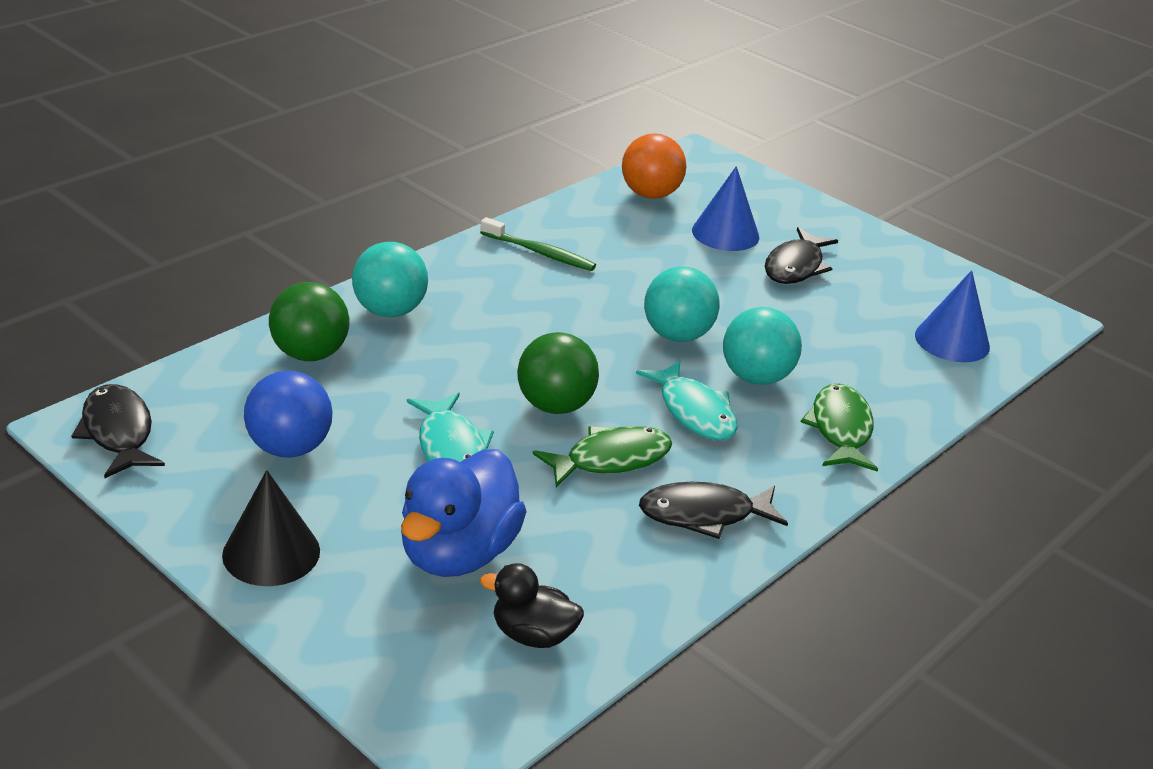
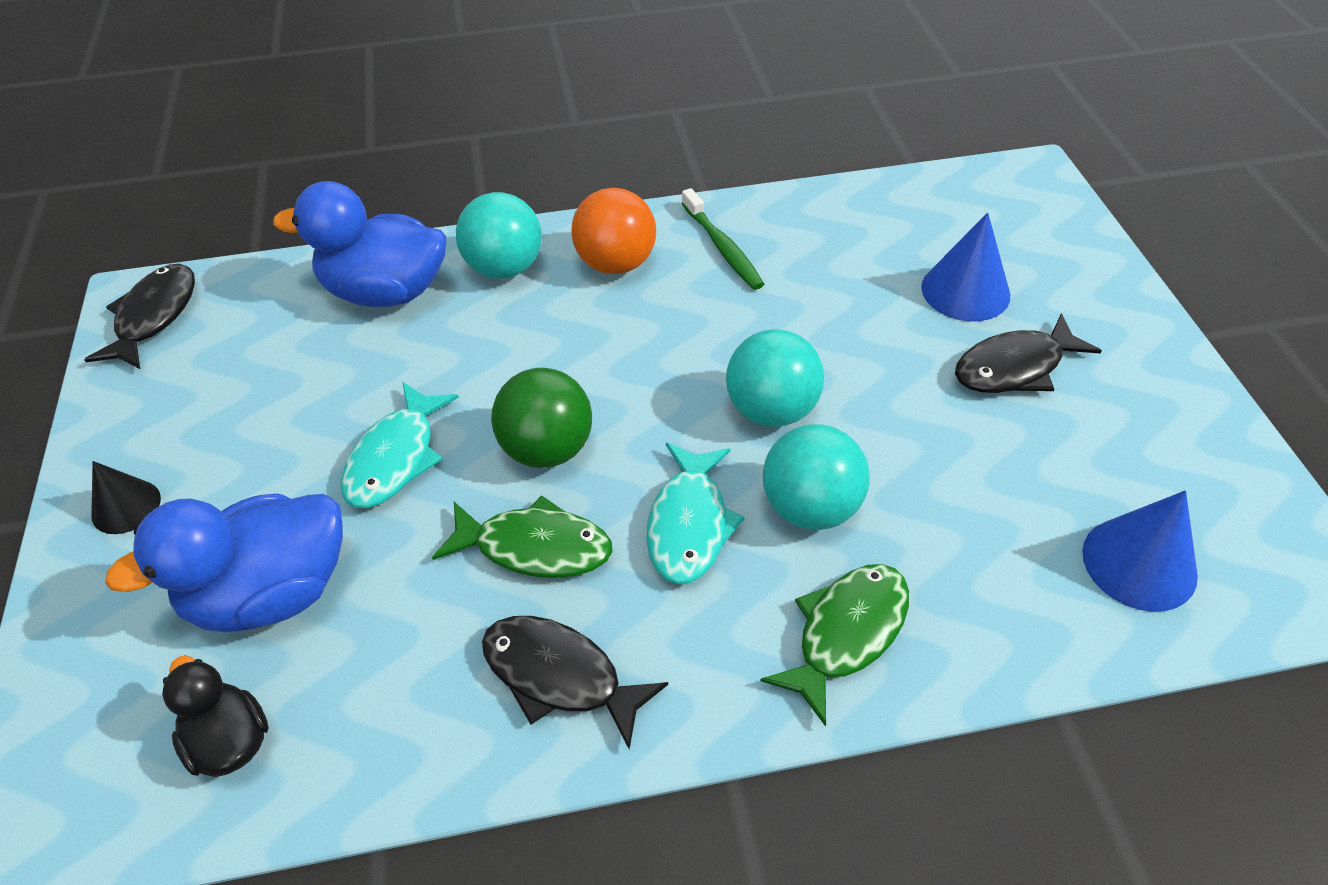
camera: 40 degrees right, 15 degrees up
(271, 552) = (126, 506): black cone -> black cone, size x0.65
(290, 448) = (261, 392): blue ball -> none
(310, 354) = (386, 292): green ball -> blue duck
(650, 194) = (921, 211): orange ball -> orange ball (616, 264)

